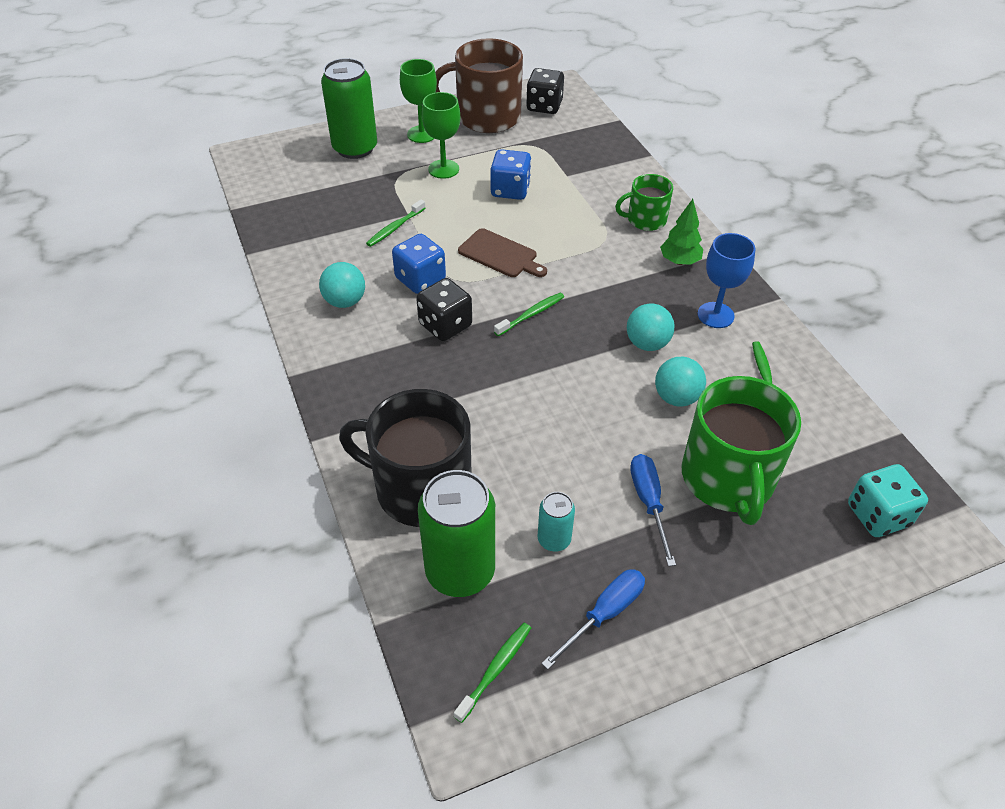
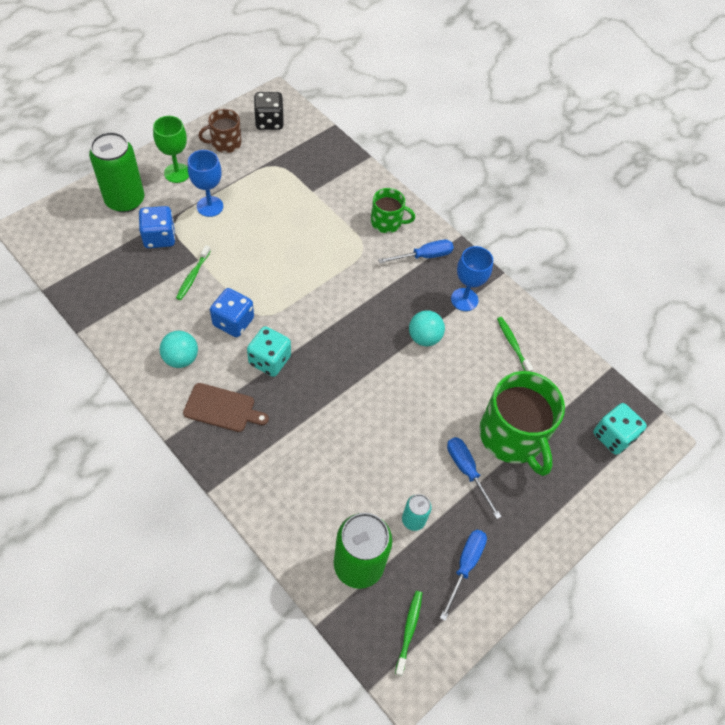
camera: 25 degrees left, 10 degrees up
(421, 488) = (306, 508): black mug -> none
(443, 169) = (210, 206): green goblet -> blue goblet
(445, 325) = (269, 360): black dice -> turquoise dice
(486, 117) = (225, 143): brown mug -> brown mug, size x0.54
(500, 255) = (288, 282): brown cutting board -> brown cutting board (222, 408)
(510, 190) = (272, 216): blue dice -> blue dice (159, 237)
(531, 314) = (331, 333): green toothbrush -> none
(645, 219) = (387, 222): green mug -> green mug turned 135 degrees counterclockwise
(676, 397) = (459, 379): turquoise ball -> none
(679, 261) = (424, 256): green tree -> blue screwdriver

